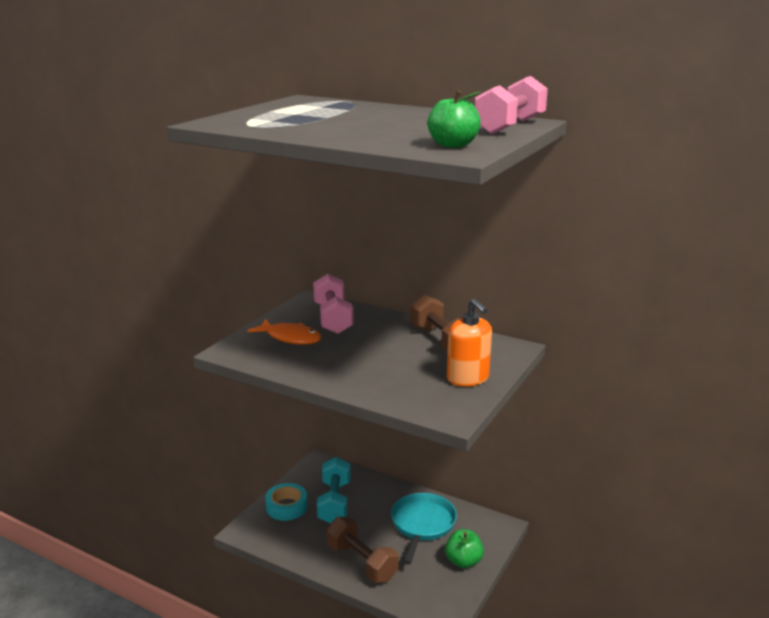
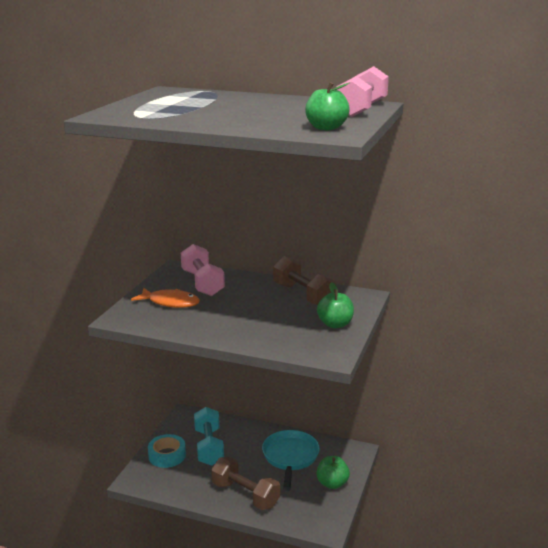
camera: 10 degrees left, 0 degrees up
(468, 378) = (335, 324): orange soap dispenser -> green apple

